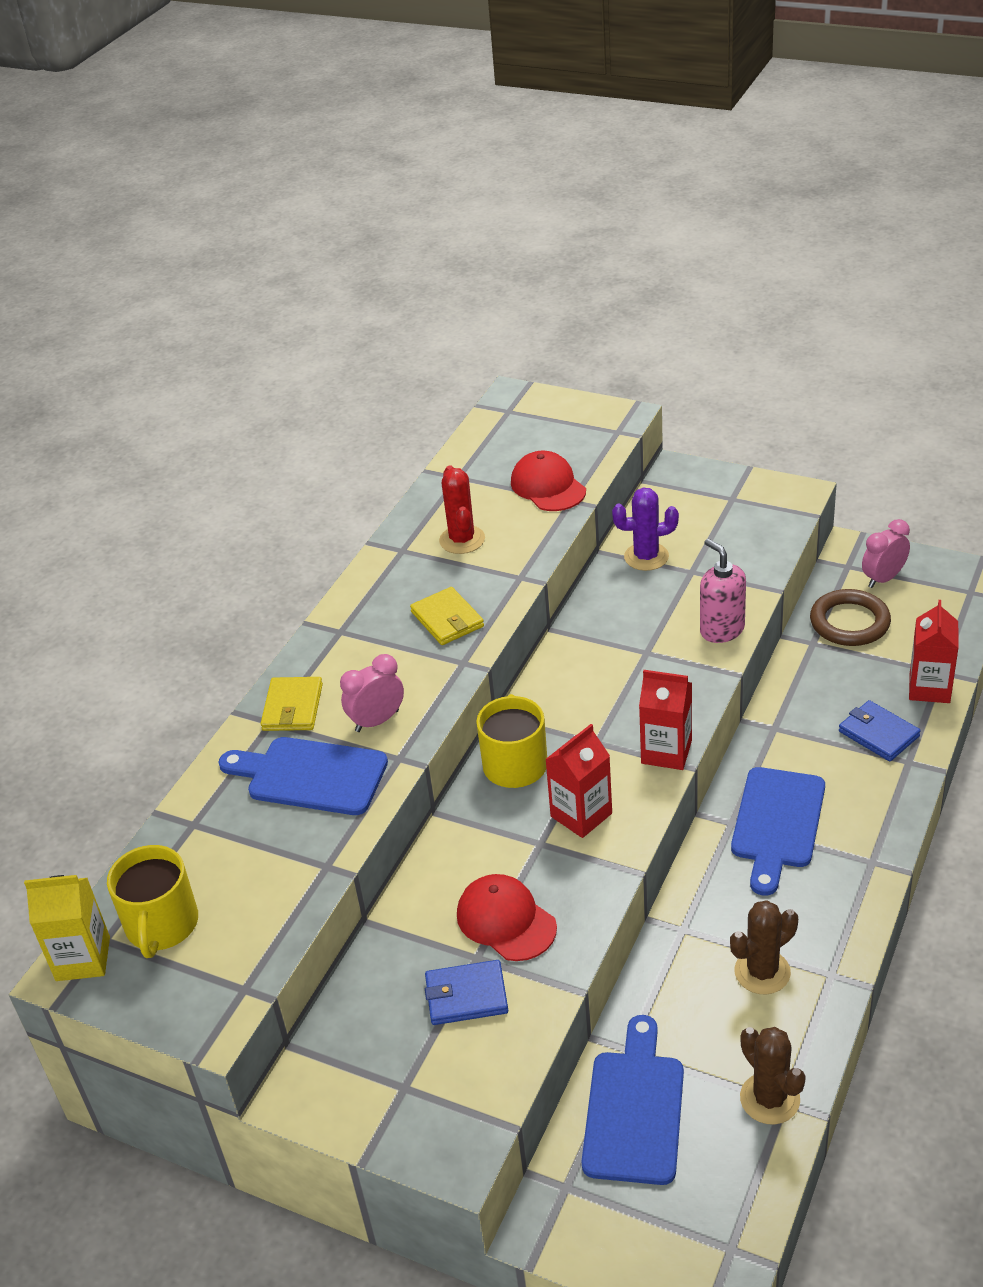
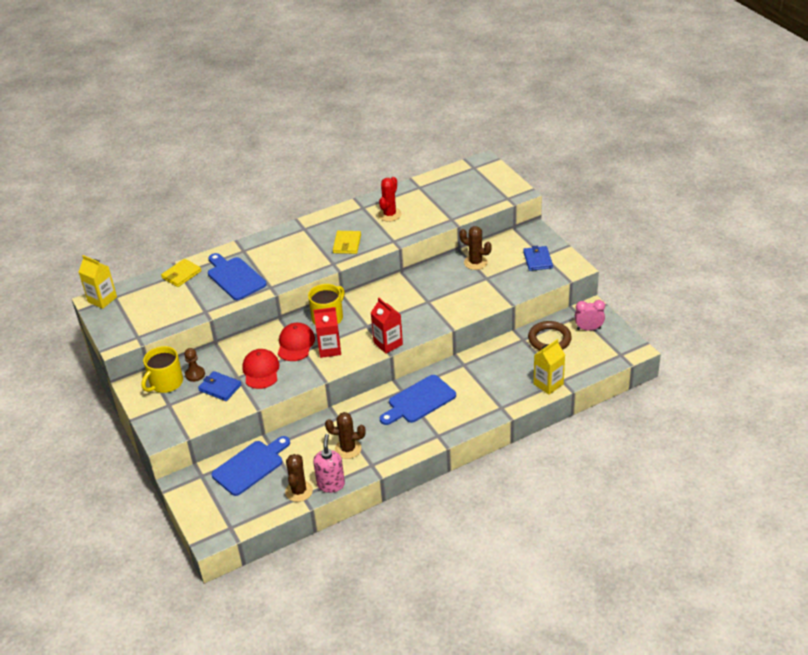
camera: 35 degrees right, 0 degrees up
(161, 925) = (135, 302): yellow mug -> yellow mug (165, 383)
(293, 707) = (256, 249): yellow wallet -> yellow wallet (181, 274)
(377, 721) = (278, 269): pink clock -> none
(390, 999) = (195, 374): none -> brown pawn
(548, 486) = (449, 208): red cap -> red cap (295, 344)
(646, 557) = (475, 262): purple cactus -> brown cactus
(721, 630) = (468, 308): pink soap dispenser -> pink soap dispenser (331, 484)
(878, 734) = (503, 390): blue wallet -> blue wallet (537, 260)
(929, 688) = (548, 384): red carton -> yellow carton

